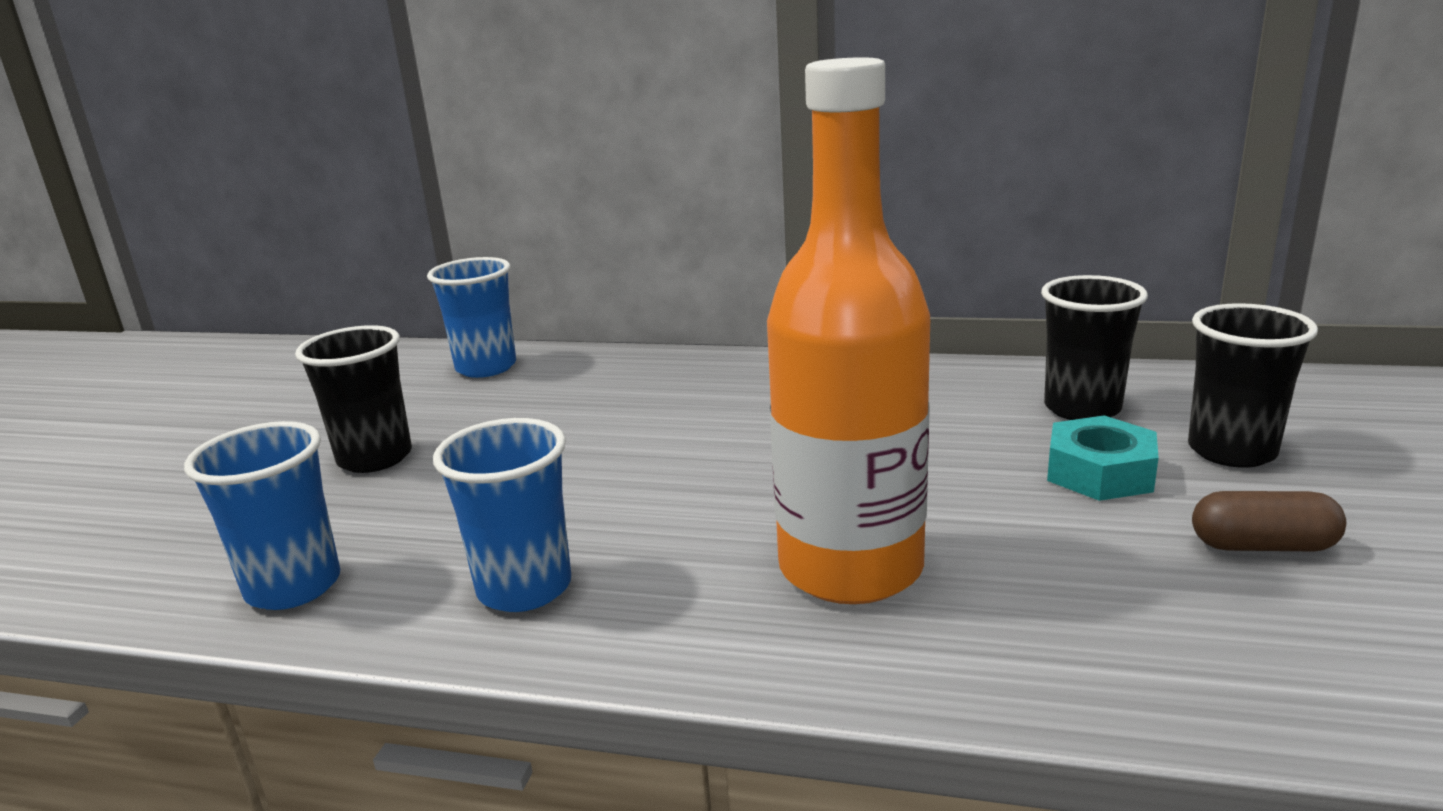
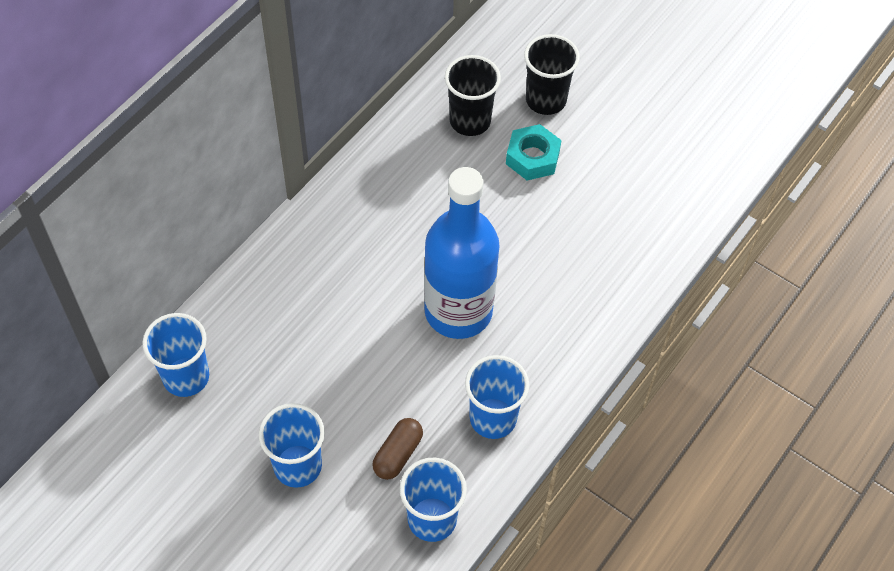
camera: 70 degrees left, 35 degrees up
(375, 458) = (297, 466): black cup -> blue cup
(721, 496) = (458, 311): none -> blue bottle
(850, 568) = (550, 289): orange bottle -> none
(1263, 546) = (616, 148): brown capsule -> brown capsule (398, 454)

